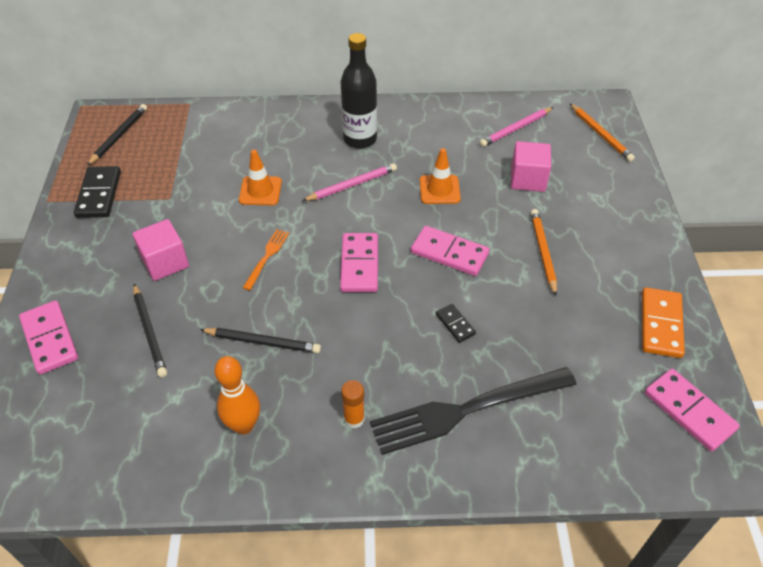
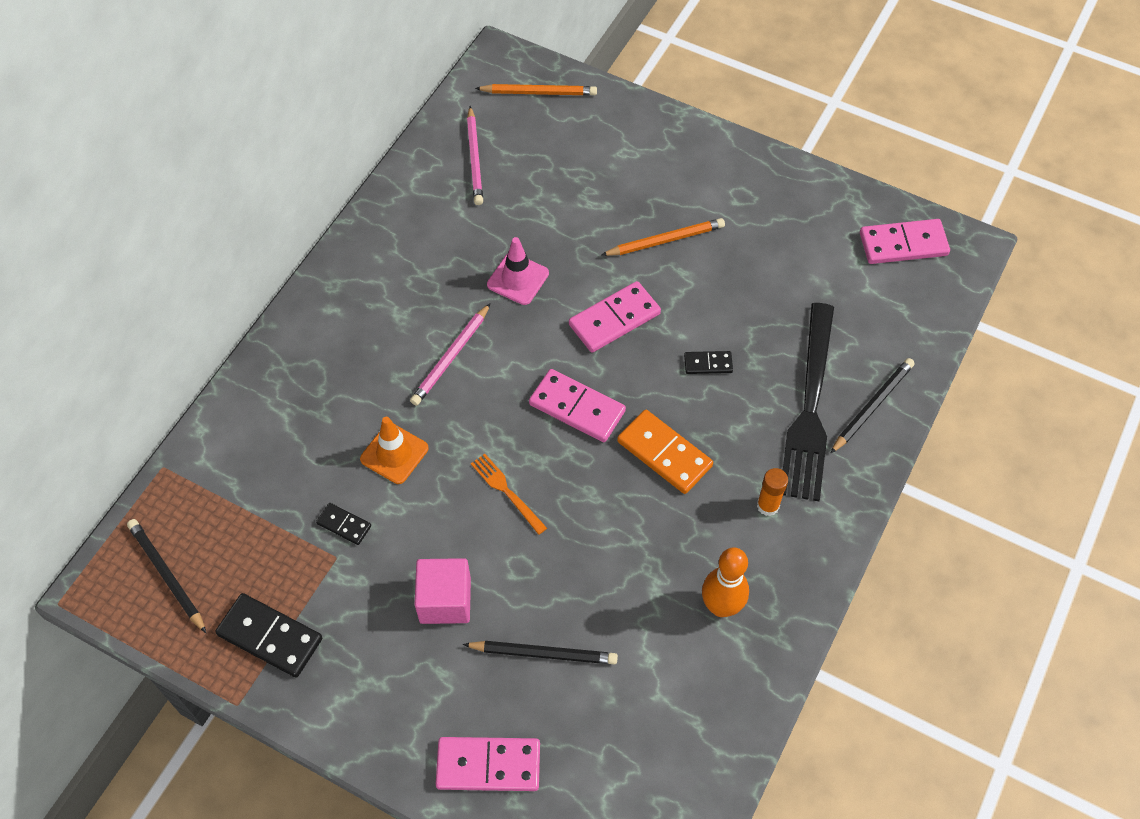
camera: 60 degrees left, 10 degrees up
(194, 191) = (344, 525): none -> black domino
(263, 342) = (626, 546): black pencil -> black pencil (872, 406)
(352, 185) = (451, 357): pink pencil -> pink pencil turned 150 degrees counterclockwise
(360, 139) = (379, 312): black bottle -> none
(439, 190) = (518, 279): orange traffic cone -> pink traffic cone
(528, 179) = (558, 193): pink cube -> none
(543, 252) = (665, 240): orange pencil -> orange pencil turned 135 degrees clockwise
(660, 324) = (806, 204): orange domino -> orange domino (664, 454)

